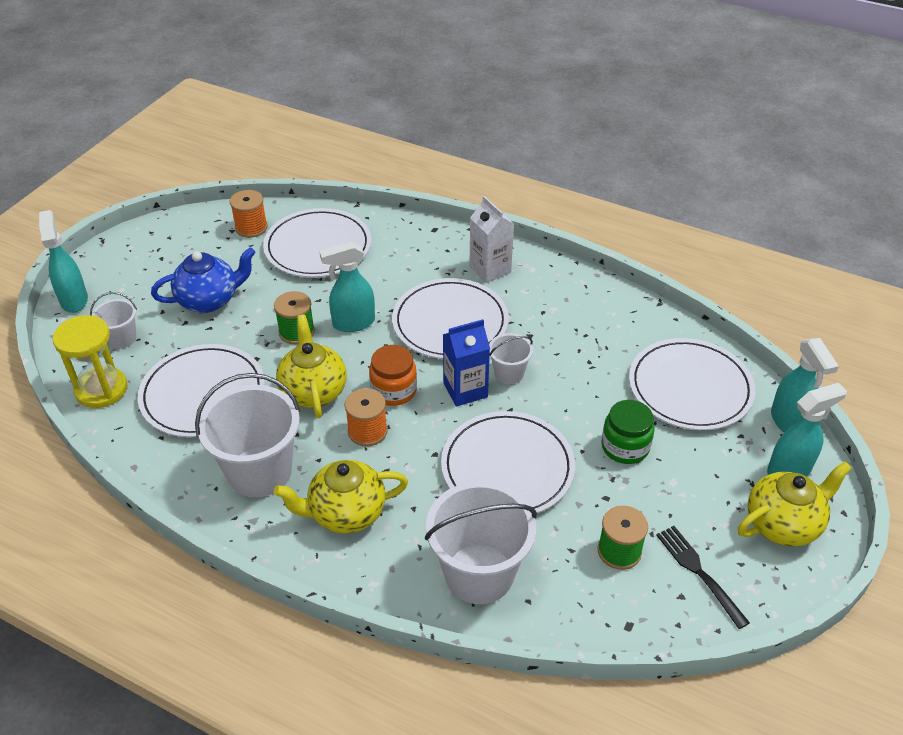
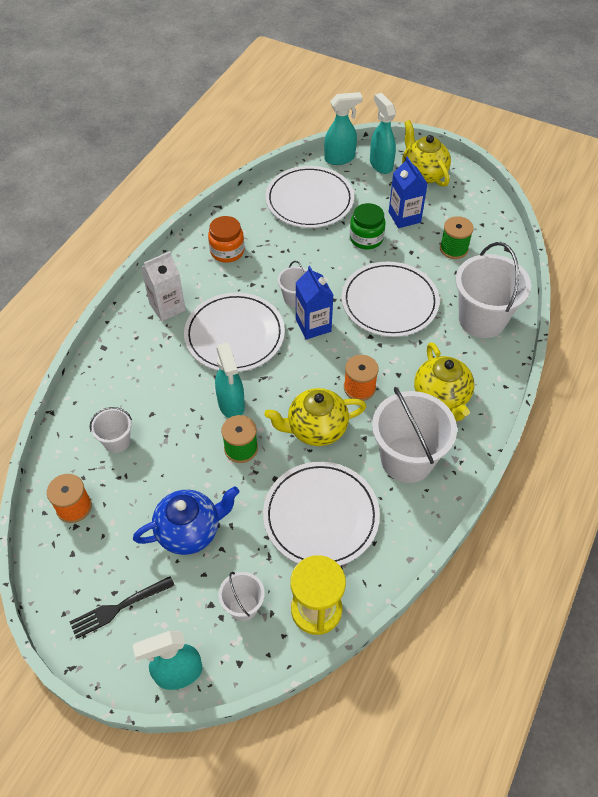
camera: 90 degrees left, 10 degrees up
(209, 300) = (190, 531): blue teapot -> blue teapot turned 90 degrees clockwise
(318, 247) = (117, 441): white plate -> white bucket
(394, 390) = (314, 372): orange jar -> orange jar (227, 251)
(677, 493) = (404, 217): none -> blue carton
(699, 572) = (464, 214): black fork -> black fork (118, 608)

